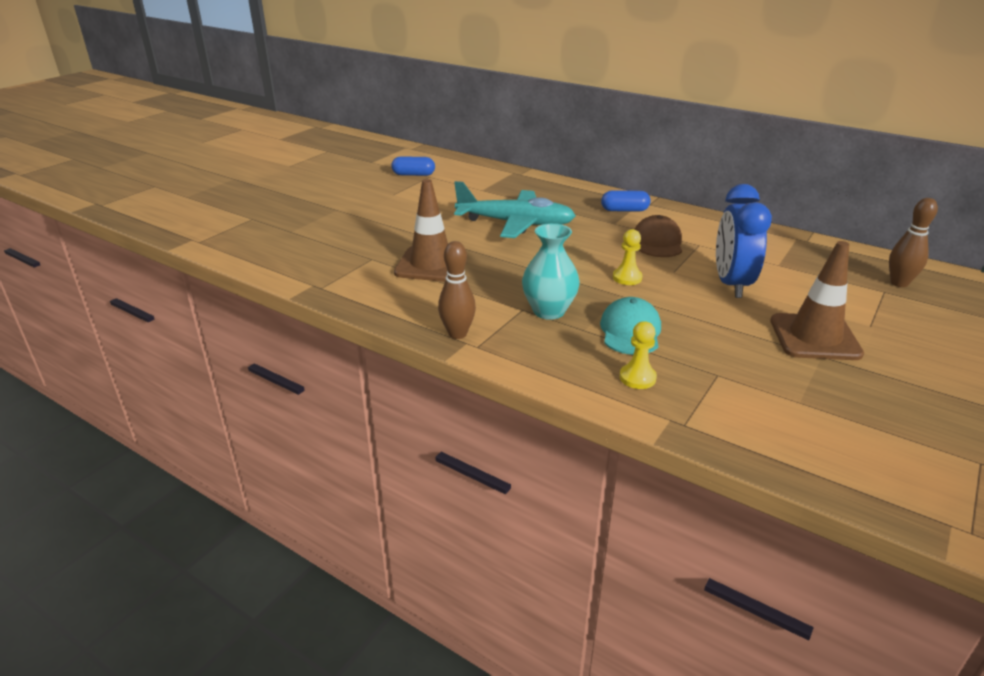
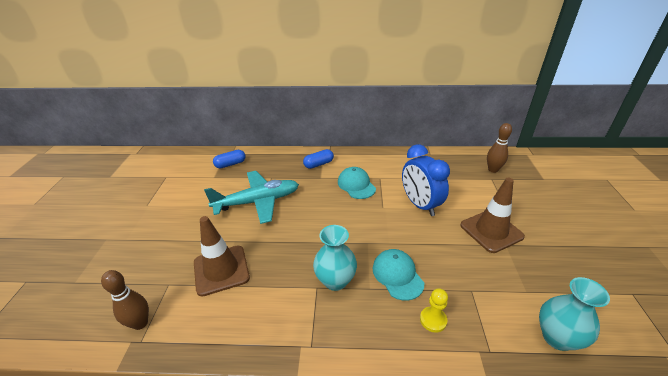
camera: 30 degrees left, 5 degrees up
(413, 175) = (152, 179): blue capsule -> blue capsule (230, 164)
(457, 334) = (288, 340): brown bowling pin -> brown bowling pin (140, 323)
(627, 278) = (361, 225): yellow pawn -> none
(657, 242) = (356, 185): brown cap -> turquoise cap
(794, 449) = (557, 337): none -> turquoise vase

